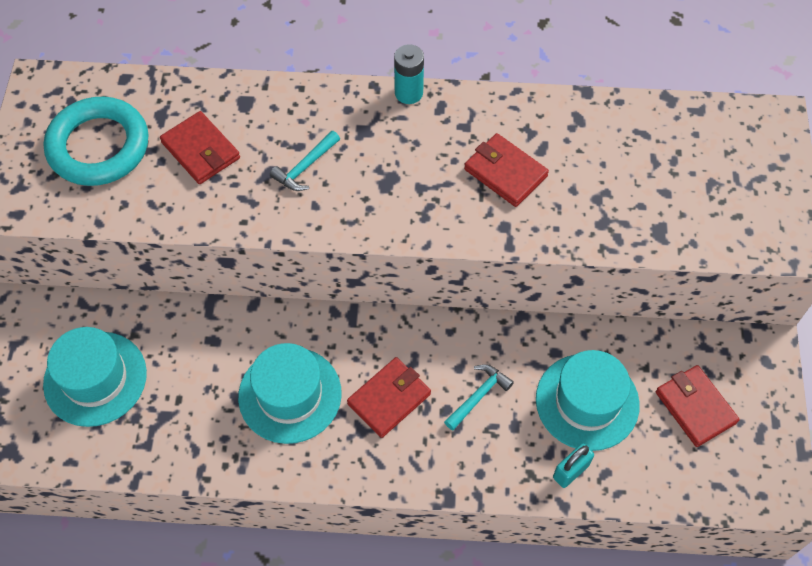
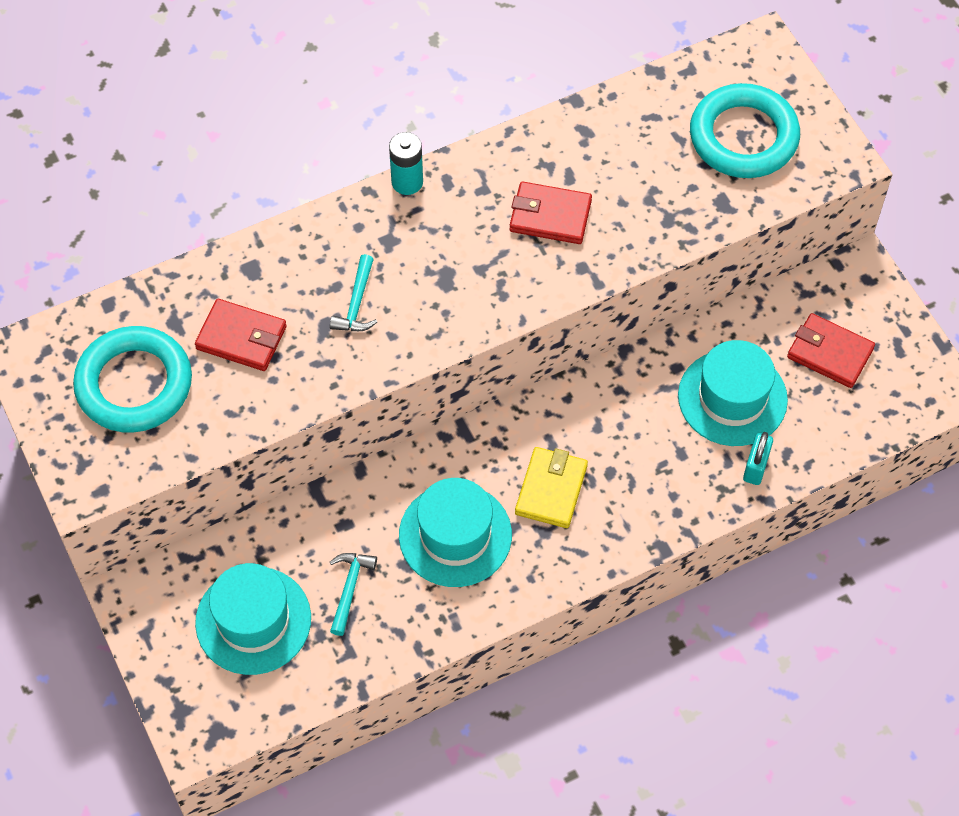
camera: 30 degrees left, 0 degrees up
(389, 399) = (551, 490): red wallet -> yellow wallet
(478, 396) = (631, 443): turquoise hammer -> turquoise hammer (349, 588)
(712, 185) = (743, 137): none -> turquoise ring

